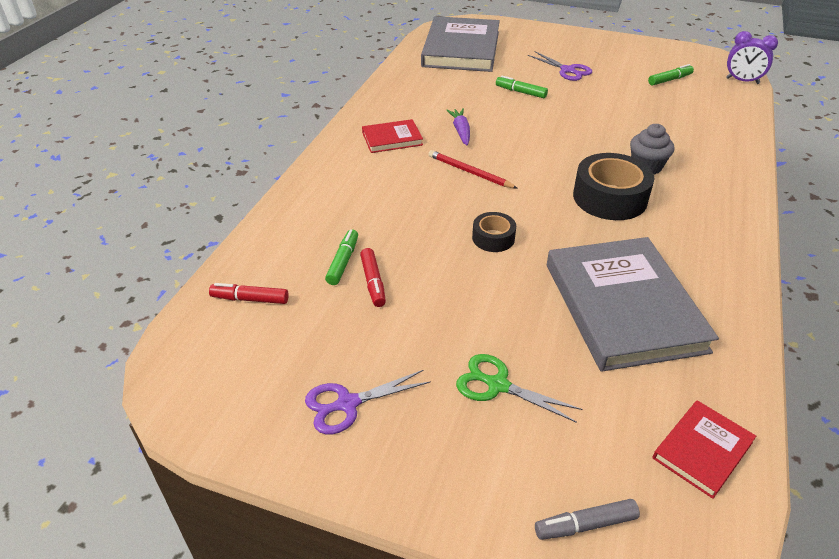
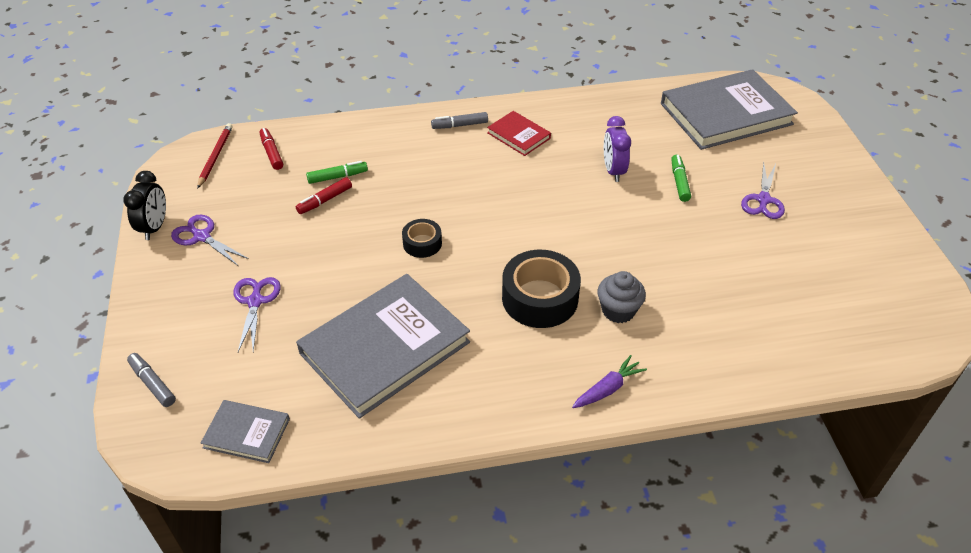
camera: 60 degrees right, 5 degrees up
(289, 448) = (155, 227): none -> black clock
(343, 163) = (459, 125): none -> grey marker
(461, 131) = (568, 169): purple carrot -> purple carrot (608, 388)
(469, 172) = (506, 197): red pencil -> red pencil (215, 156)
(498, 385) = (255, 301): green scissors -> purple scissors
(669, 80) = (831, 285): green marker -> none
(702, 450) = (247, 433): red book -> grey book
(742, 81) = (903, 352): purple clock -> purple clock (613, 171)

